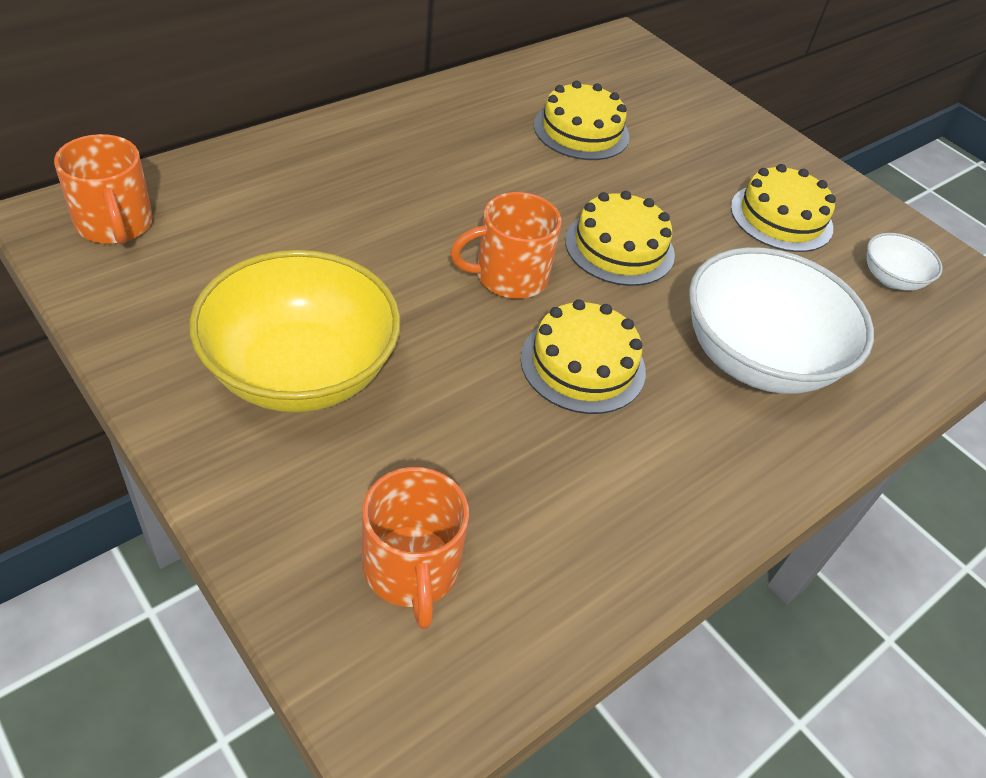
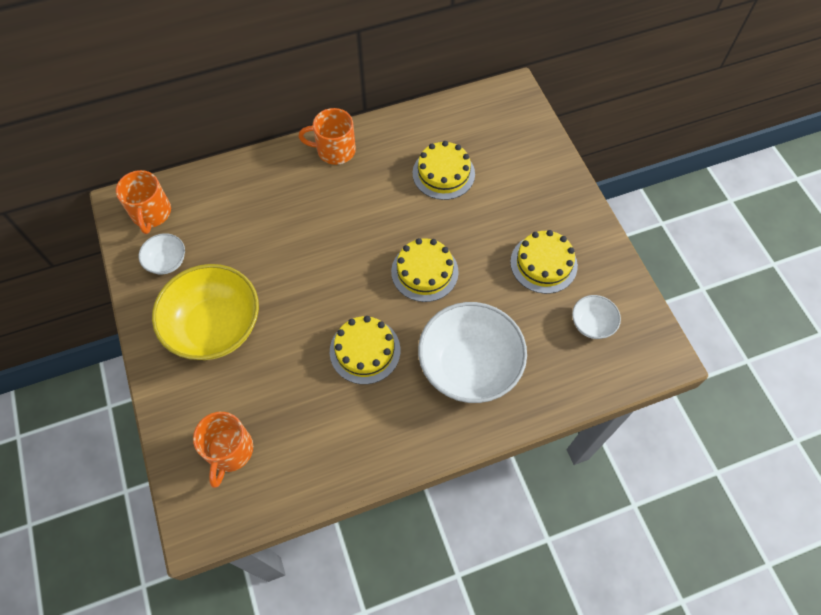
camera: 25 degrees right, 15 degrees up
(169, 288) = (167, 261): none -> white bowl
(509, 276) = (349, 283): orange mug -> orange mug (334, 150)

